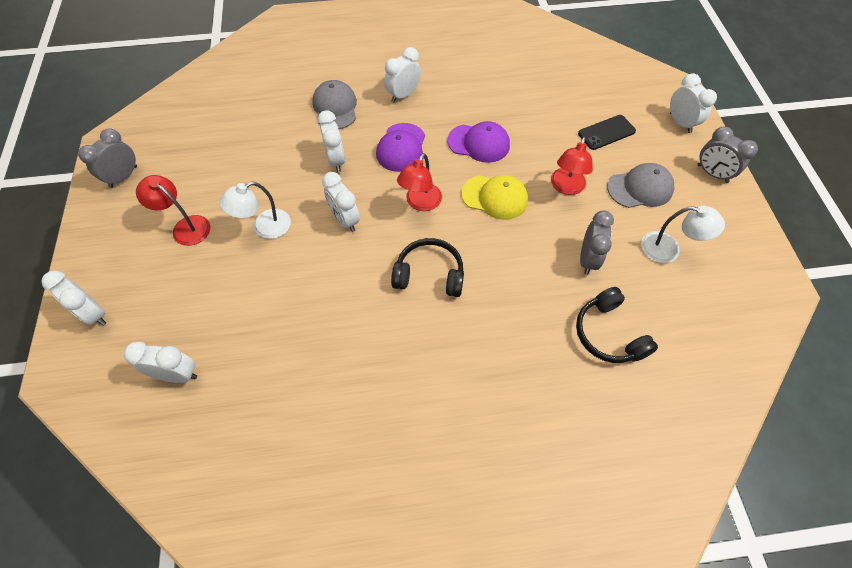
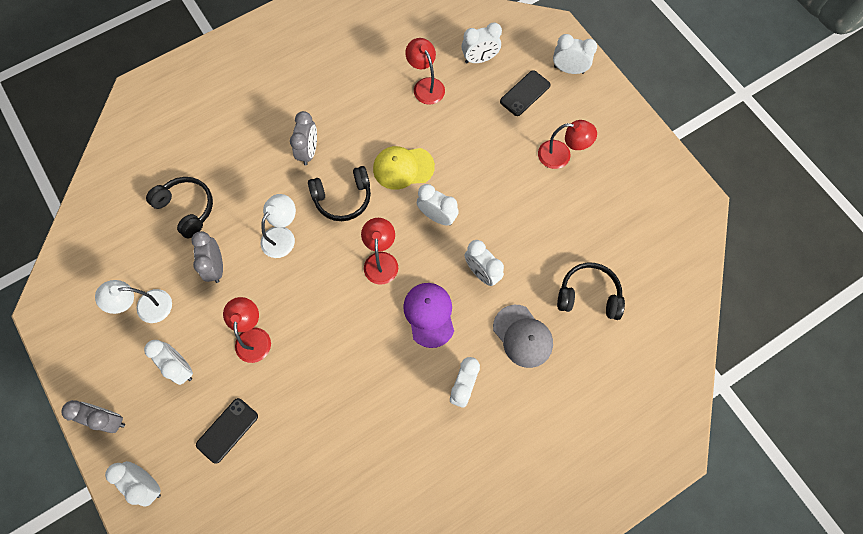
camera: 155 degrees right, 10 degrees up
(123, 177) = (651, 174): grey clock -> grey clock (309, 151)
(164, 306) = (525, 93): none -> black phone
(262, 113) = (588, 295): none -> black headphones
(264, 227) = (498, 181): white lamp -> white lamp (282, 236)
(264, 368) = (426, 85): none -> red lamp
(479, 143) = (355, 354): purple cap -> none
(495, 197) = (316, 296): yellow cap -> yellow cap (403, 168)
(640, 188) = (180, 367): grey cap -> white clock

